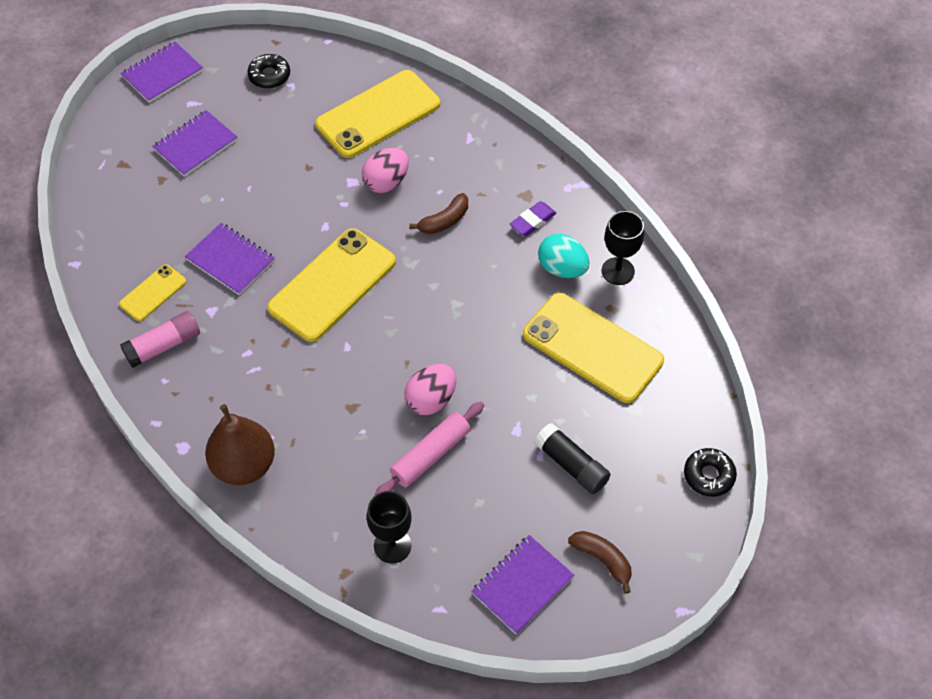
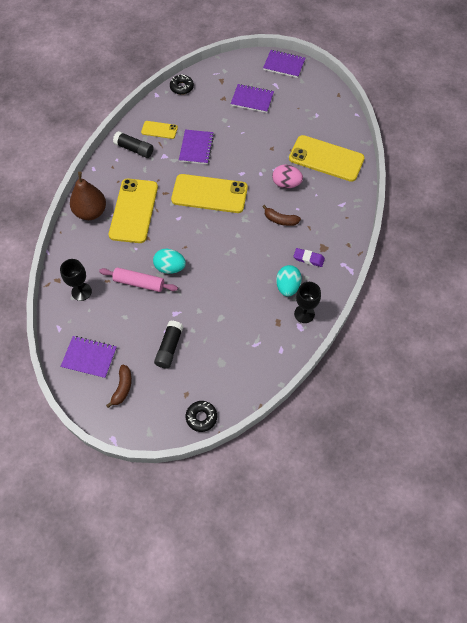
camera: 60 degrees right, 5 degrees up
(163, 345) = (134, 149): pink glue stick -> black glue stick
(269, 76) = (315, 104): black donut -> black donut (181, 87)
(431, 400) = (170, 267): pink egg -> turquoise egg
(592, 347) = (247, 324): yellow phone -> yellow phone (134, 211)

